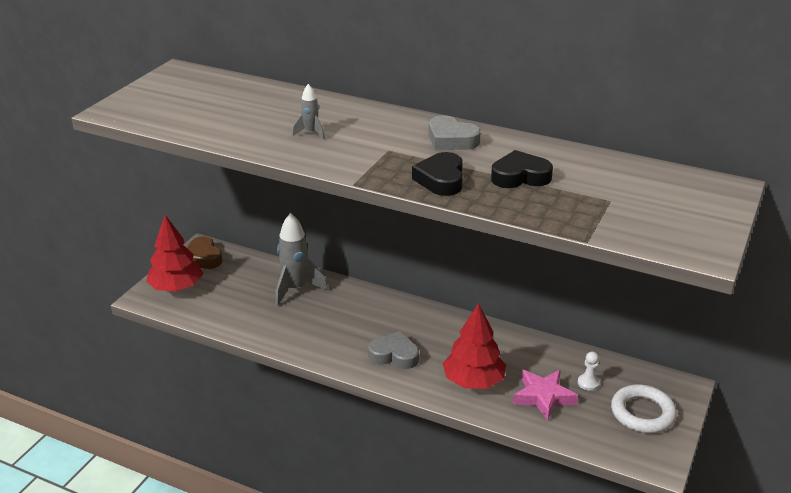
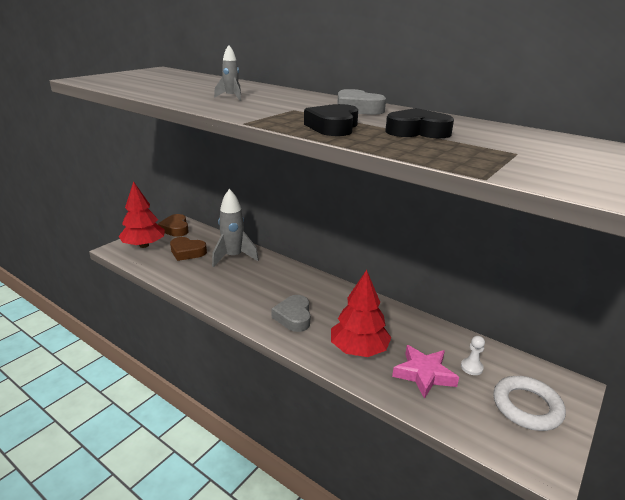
camera: 10 degrees right, 5 degrees down
(236, 290) = (187, 252): none -> brown heart
(394, 355) = (293, 317): grey heart -> grey heart turned 120 degrees counterclockwise

